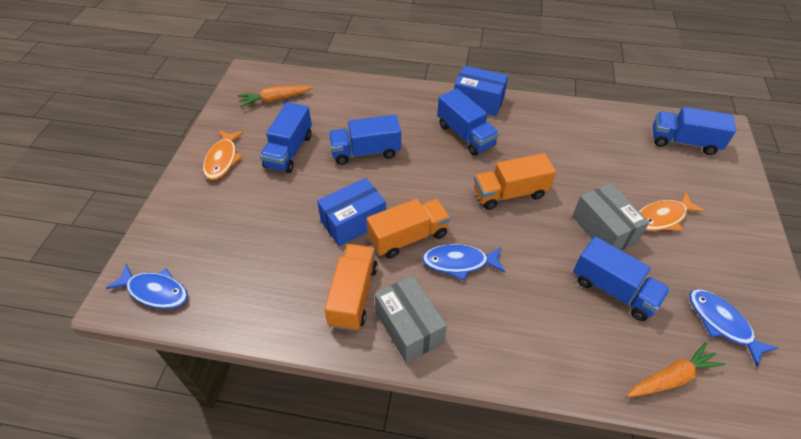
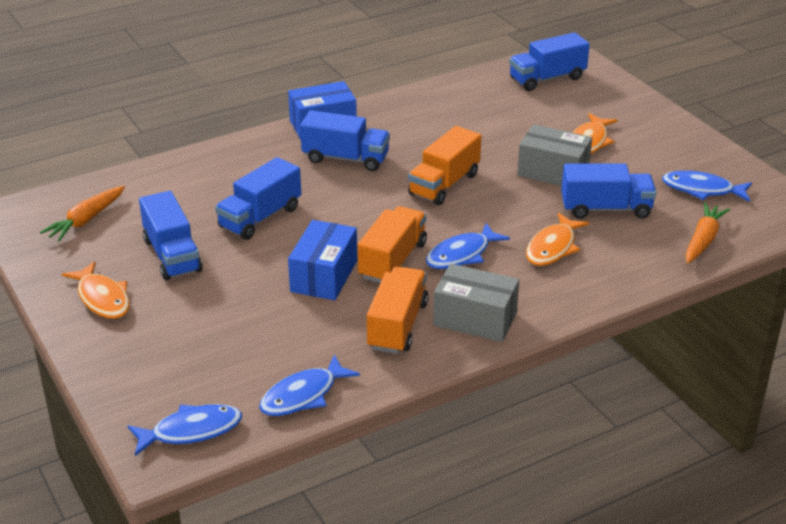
camera: 40 degrees left, 15 degrees down
(239, 311) = (303, 395): none -> blue fish
(353, 295) = (397, 326): orange truck -> orange truck turned 45 degrees clockwise
(533, 300) = (552, 247): none -> orange fish

